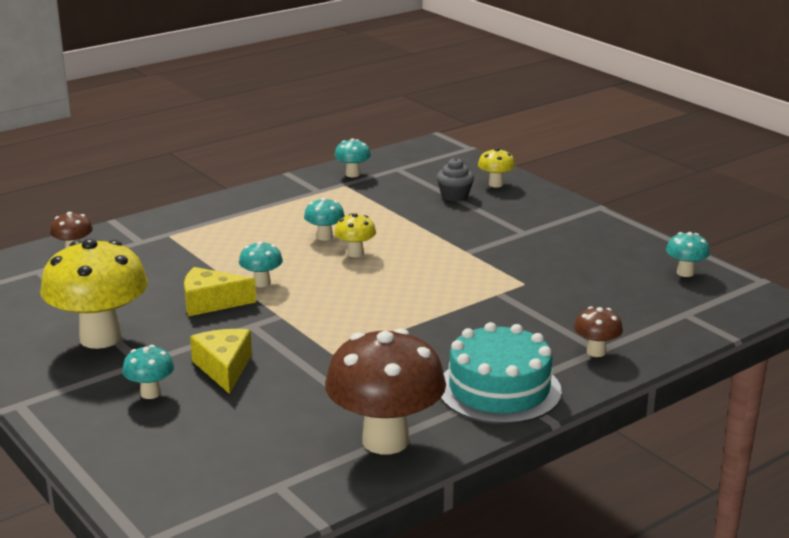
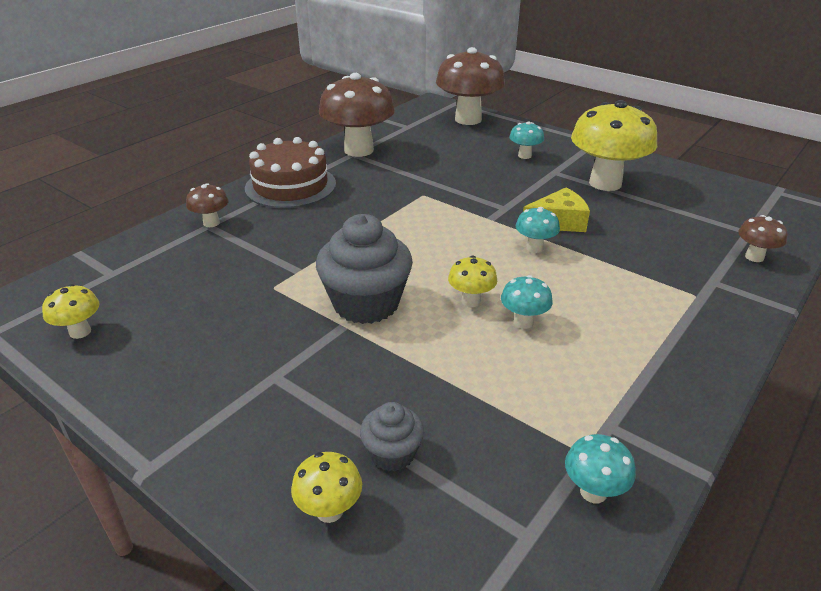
camera: 165 degrees right, 10 degrees up
(160, 487) = (468, 119): none -> brown mushroom
(224, 368) = (494, 175): yellow cheese -> none
(444, 262) = (366, 303): none -> grey cupcake
(499, 389) = (290, 186): turquoise cake -> brown cake
(685, 273) = (80, 332): turquoise mushroom -> yellow mushroom

